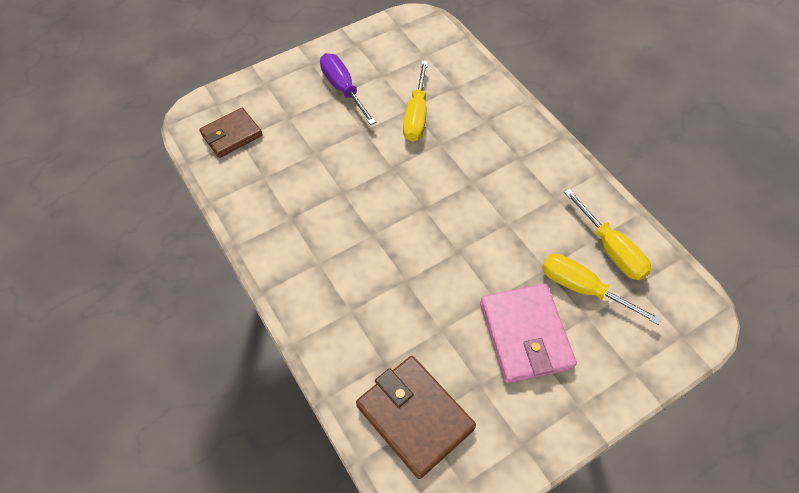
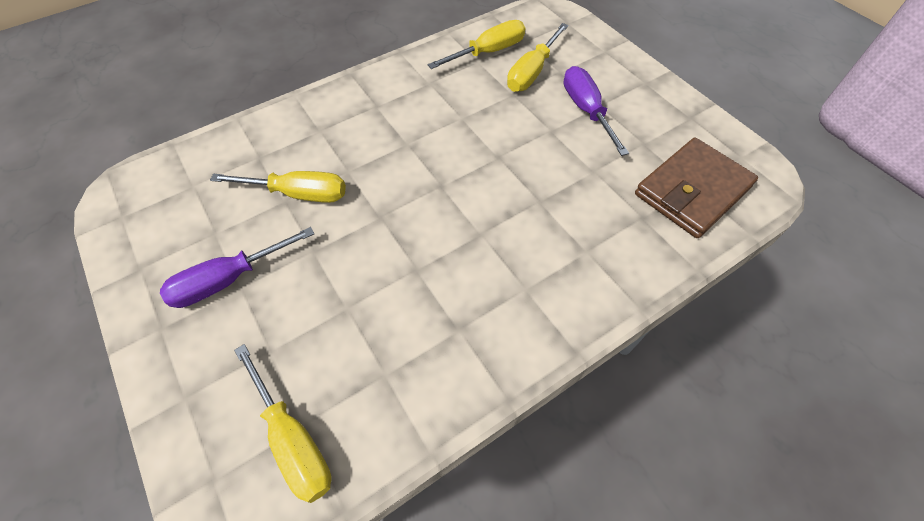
camera: 90 degrees left, 0 degrees up
(231, 135) = (293, 438): brown wallet -> yellow screwdriver
(525, 335) = (586, 111): pink wallet -> purple screwdriver

